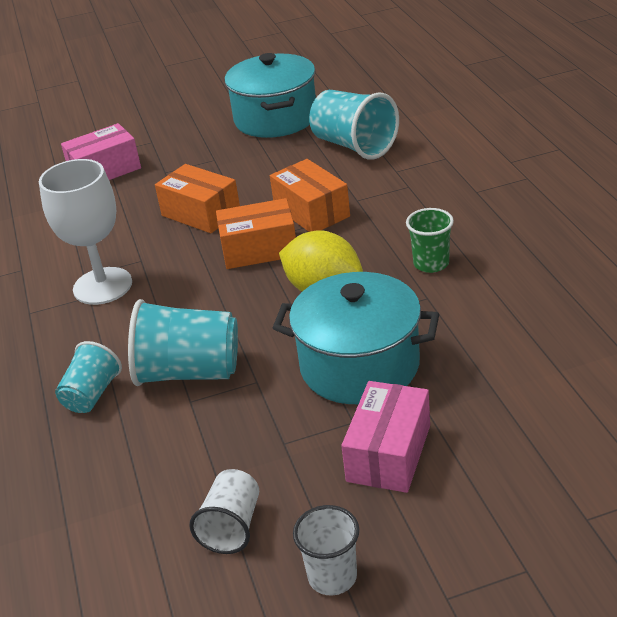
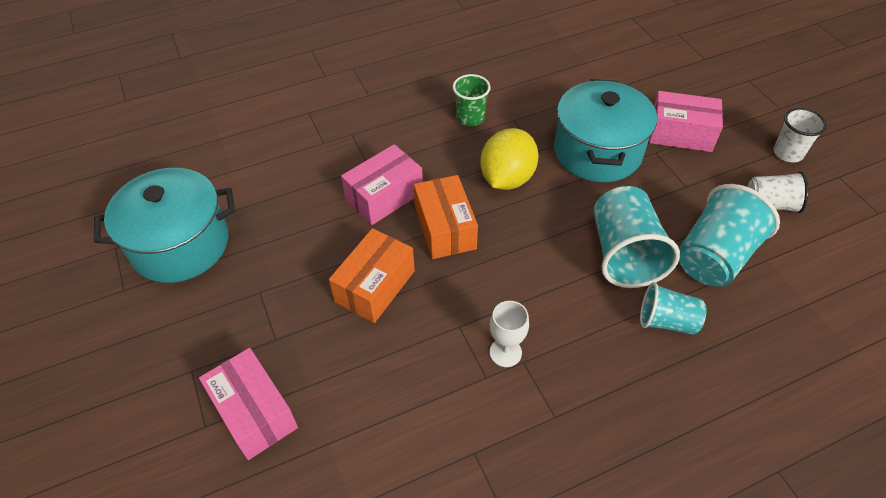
camera: 100 degrees left, 15 degrees up
(102, 286) = (505, 352): white goblet -> white goblet, size x0.52
(311, 211) = (384, 196): orange box -> pink box
(354, 146) = (267, 173): turquoise cup -> turquoise cup (714, 256)

